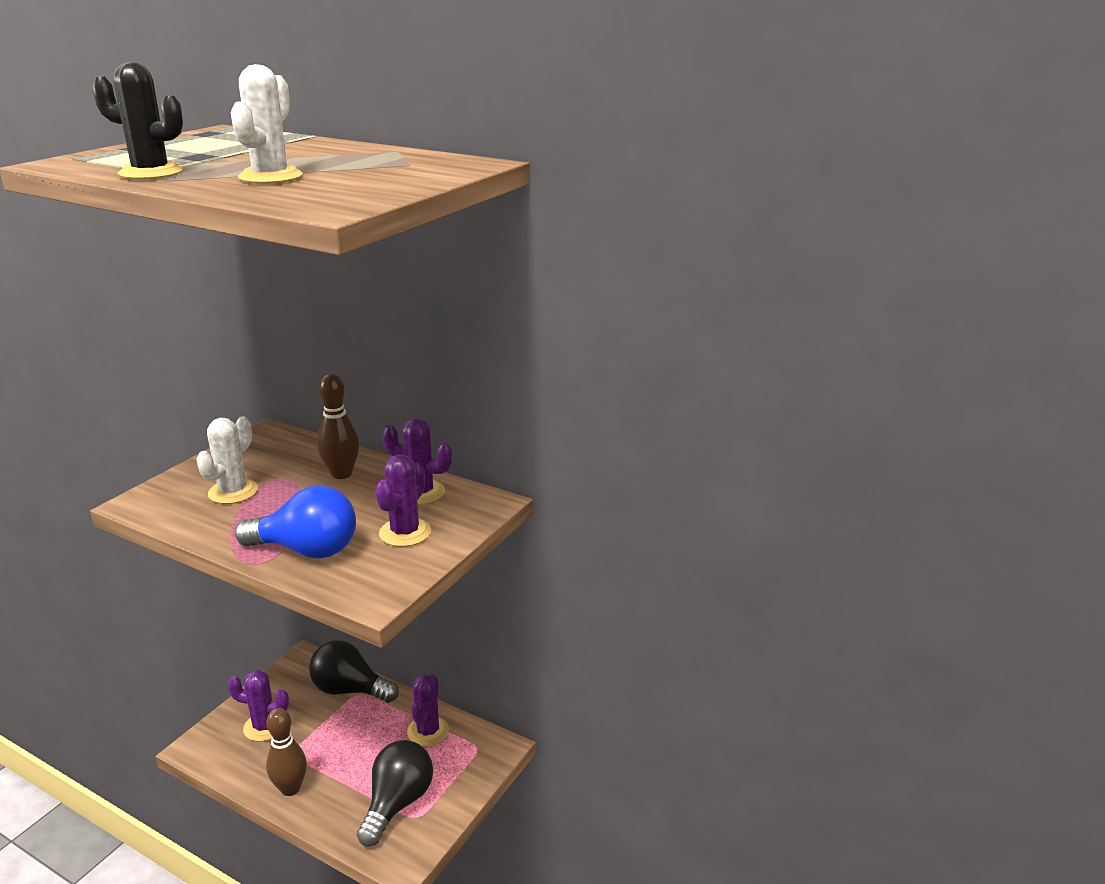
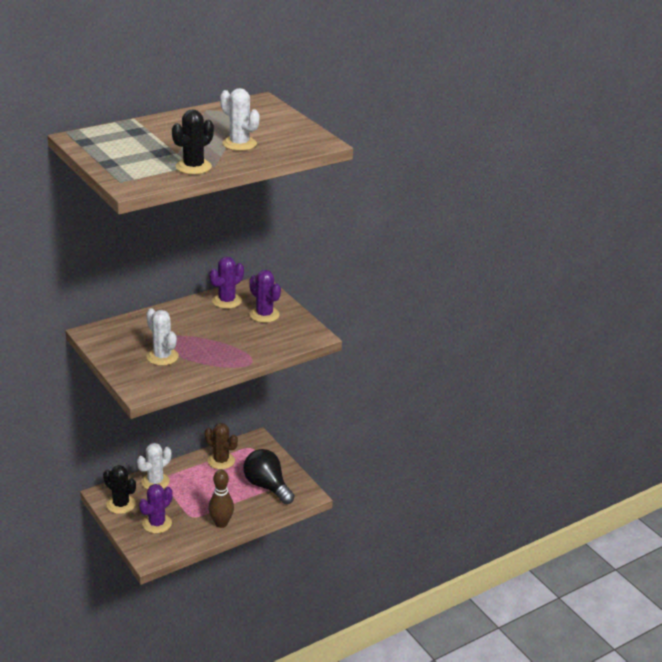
camera: 65 degrees left, 5 degrees up
(289, 680) = (121, 504): none -> black cactus
(307, 550) = (253, 345): blue light bulb -> none
(341, 474) = (178, 319): brown bowling pin -> none
(349, 690) = (155, 481): black light bulb -> white cactus
(428, 731) = (221, 461): purple cactus -> brown cactus

